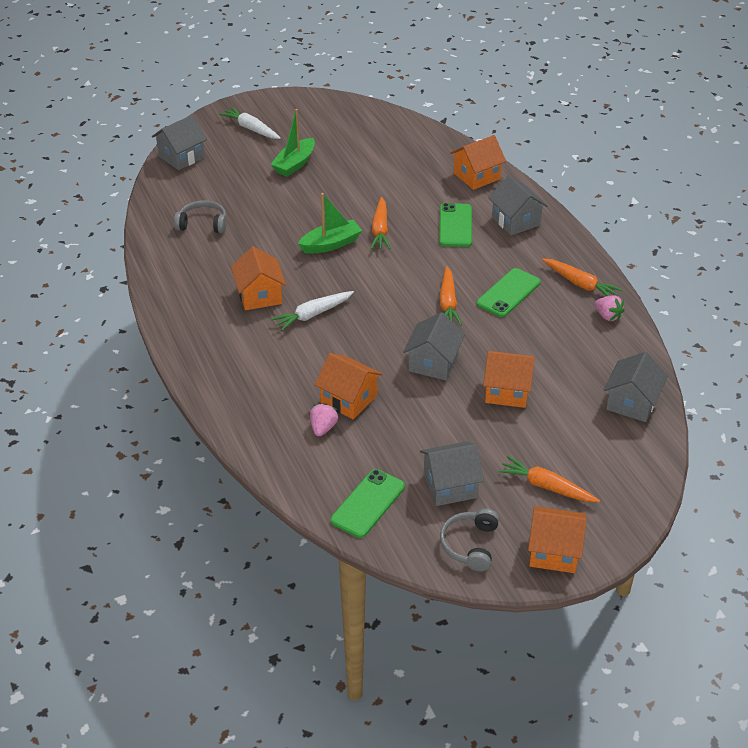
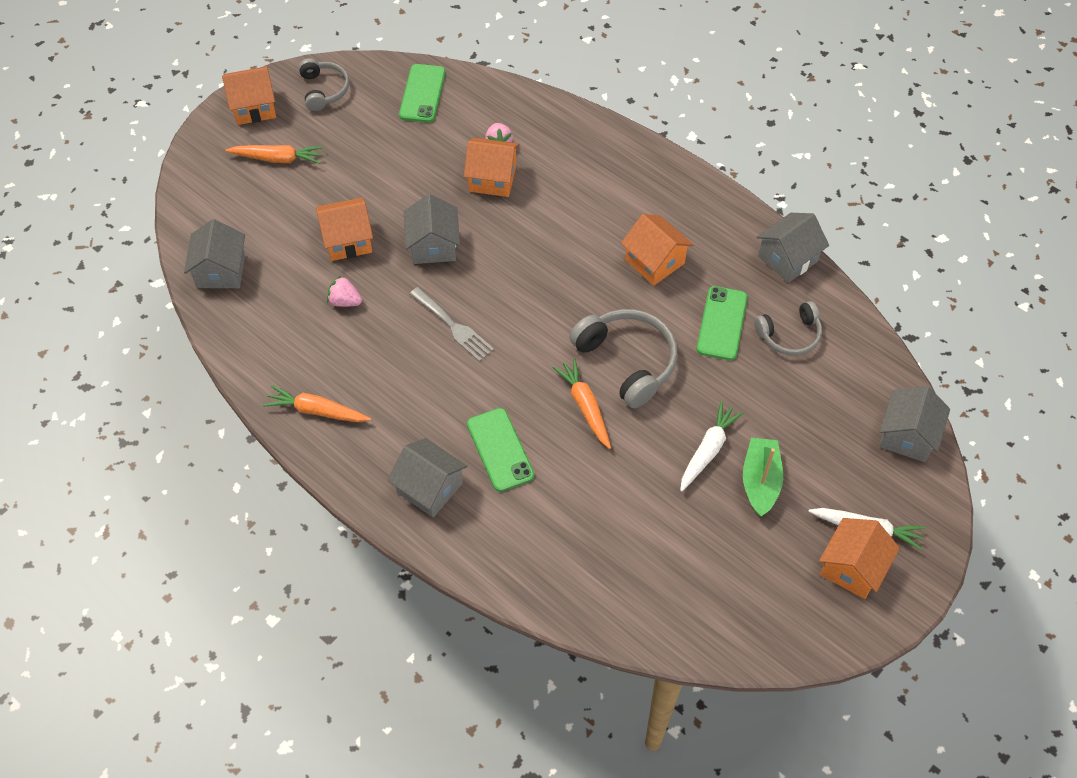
camera: 155 degrees right, 15 degrees up
(312, 315) = (585, 258): white carrot -> white carrot (708, 450)
(331, 244) = (627, 361): green boat -> grey headphones
(448, 303) = (453, 326): orange carrot -> grey fork
(450, 486) = (361, 131): grey house -> grey house (788, 259)
(476, 176) = (515, 556): orange house -> orange house (852, 568)
(508, 293) = (394, 365): green phone -> green phone (722, 323)
(607, 316) = (272, 374): pink strawberry -> pink strawberry (345, 301)

